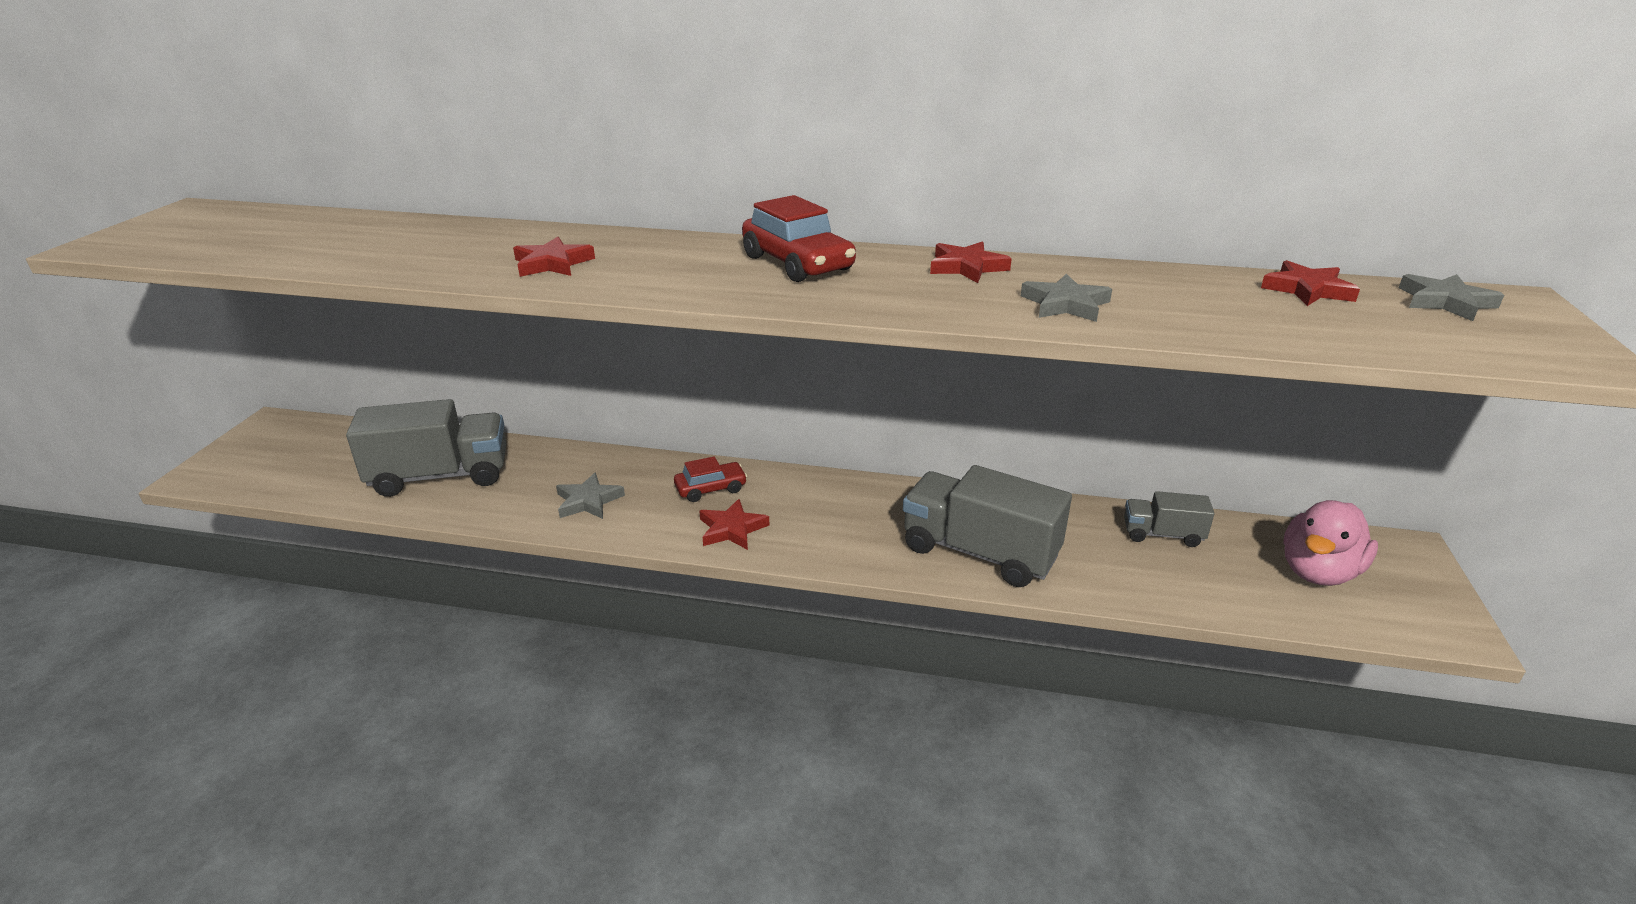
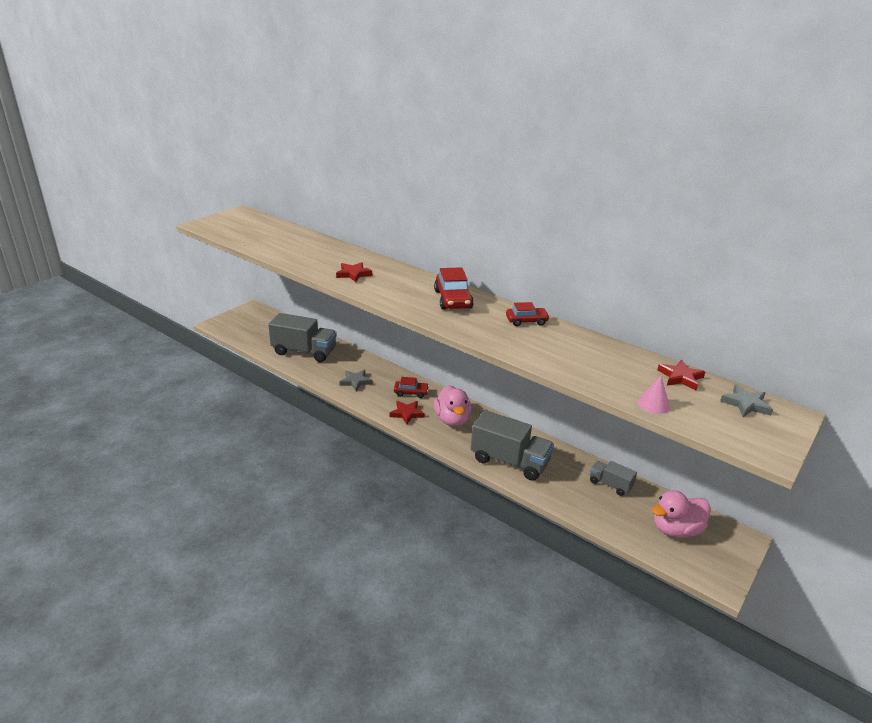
camera: 25 degrees right, 0 degrees up
(823, 513) = (452, 420): none -> pink duck
(967, 267) = (526, 321): red star -> red car
(979, 552) = (509, 461): grey truck -> grey truck turned 150 degrees clockwise
(1065, 304) = (548, 352): grey star -> none
(1334, 338) = (653, 404): none -> pink cone

